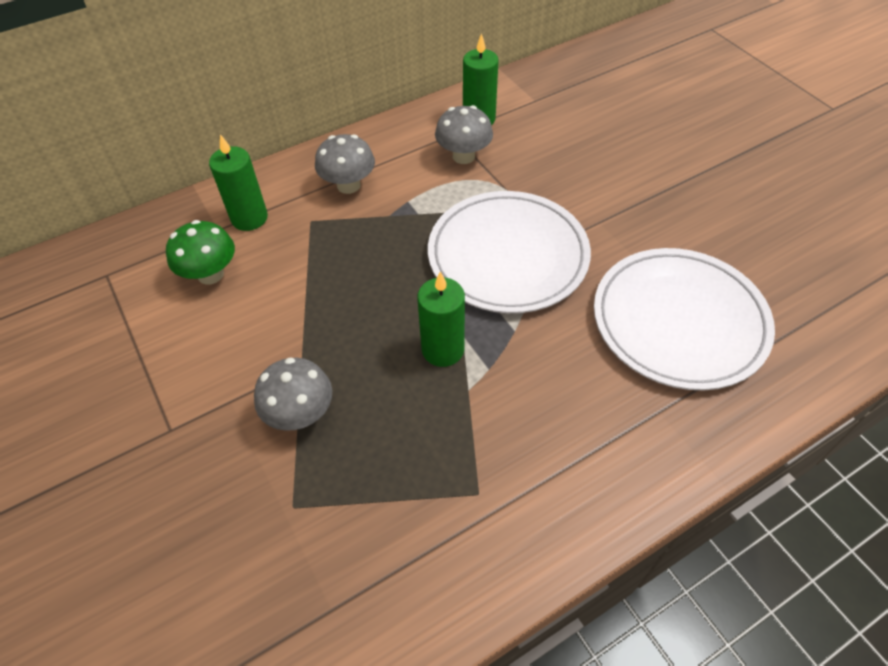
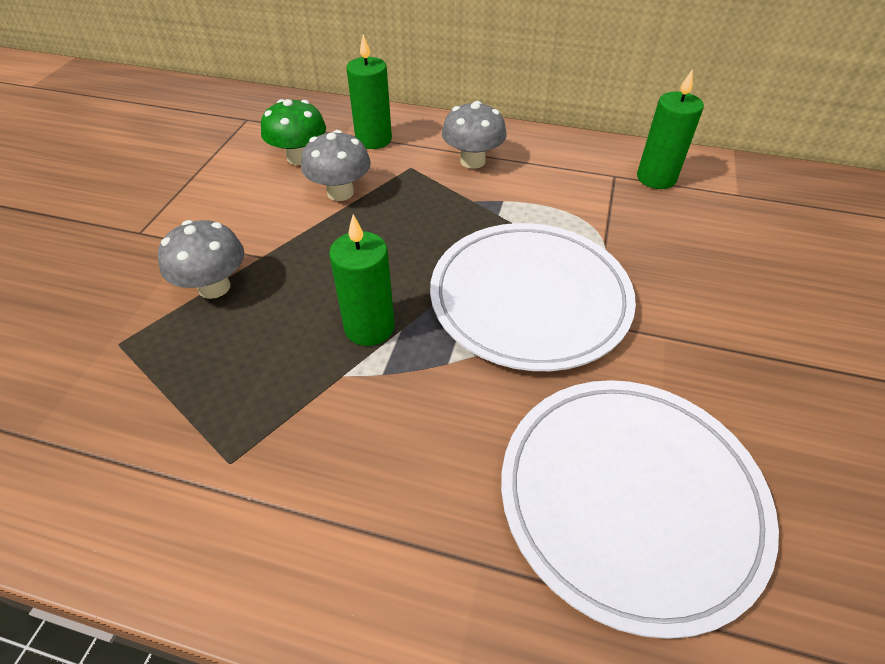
camera: 45 degrees right, 5 degrees down
(463, 156) = (600, 197): grey mushroom -> grey mushroom (340, 192)

